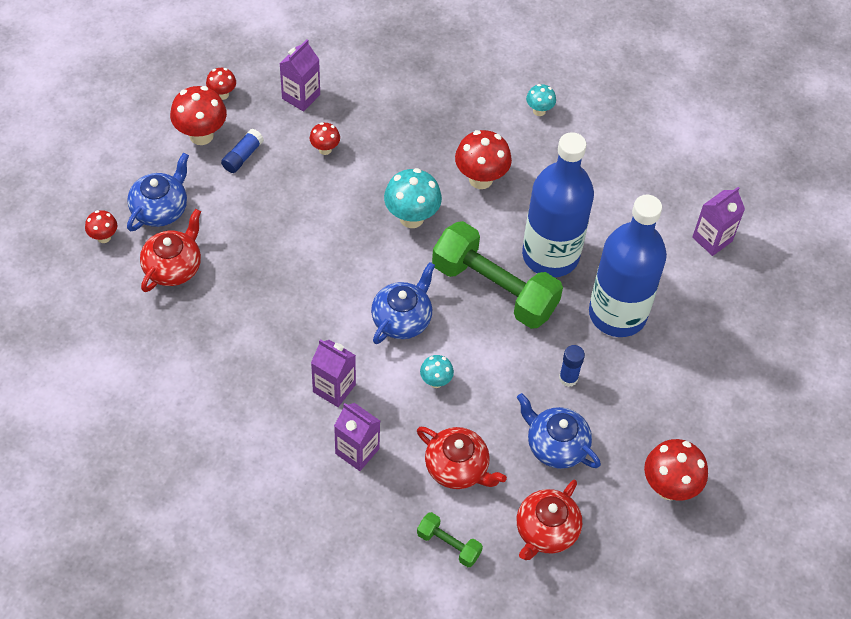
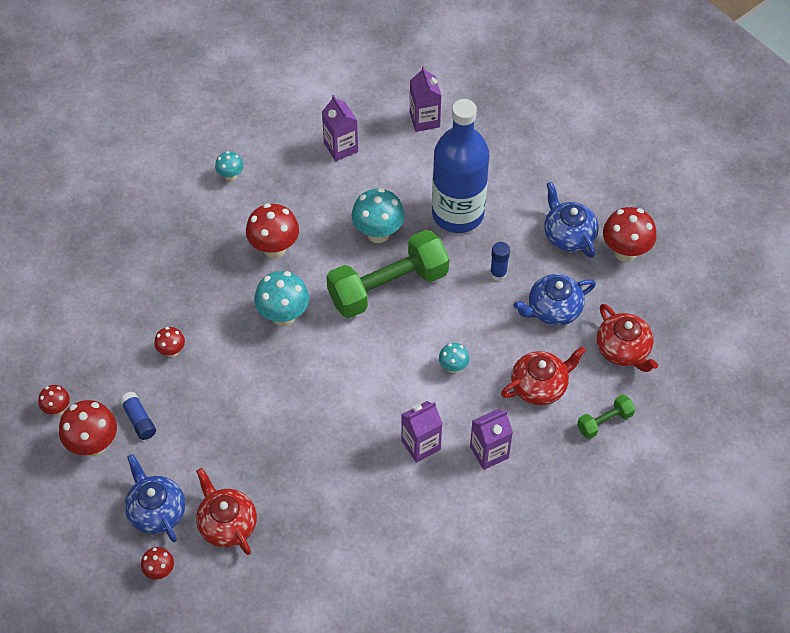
camera: 60 degrees left, 0 degrees up
(301, 96) = (101, 346): purple carton -> purple carton (341, 147)
(402, 319) = (380, 366): blue teapot -> blue teapot (568, 235)
(550, 255) = (378, 233): blue bottle -> turquoise mushroom

